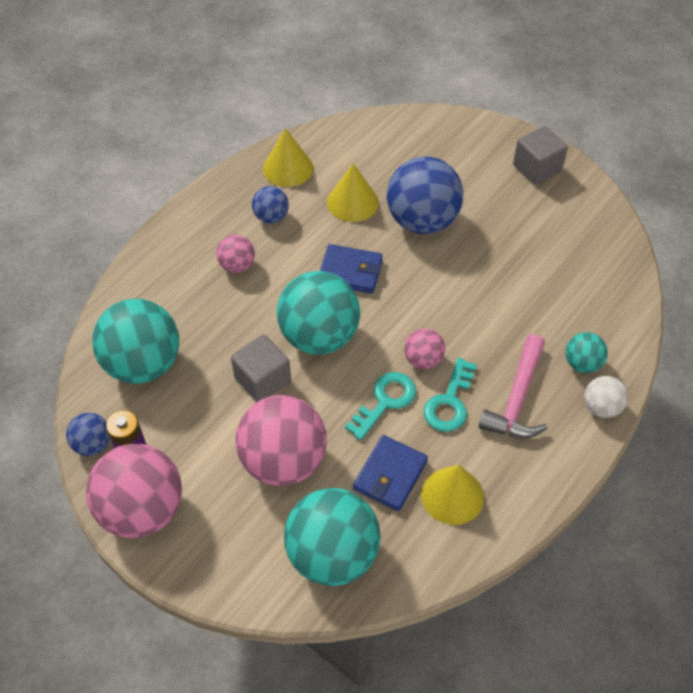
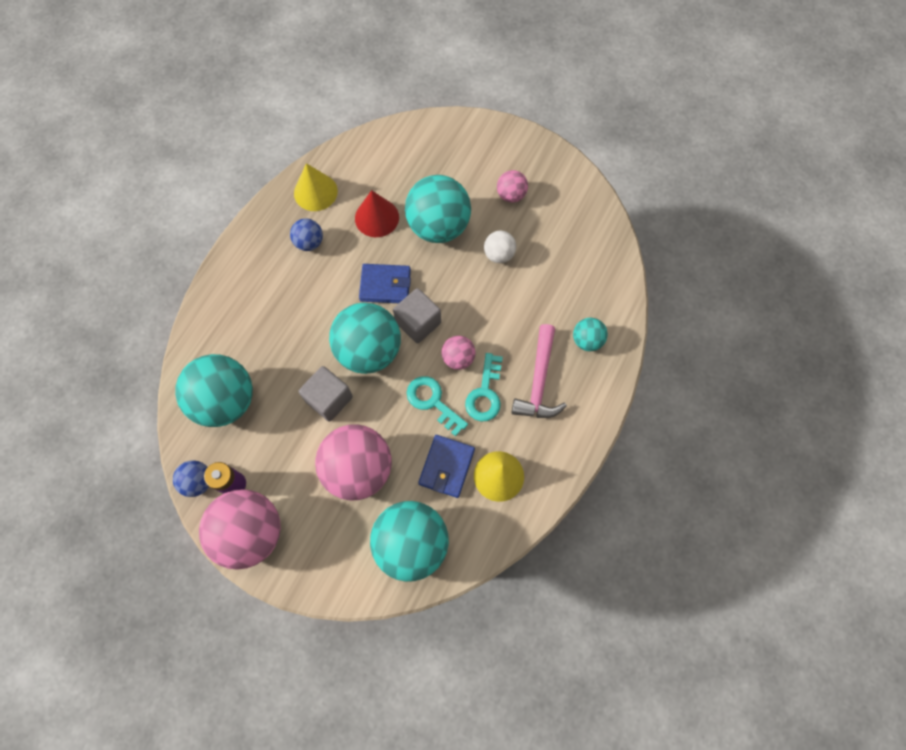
camera: 10 degrees left, 15 degrees up
(237, 265) = (288, 294): pink ball -> pink ball (511, 195)
(352, 202) = (377, 217): yellow cone -> red cone
(385, 401) = (433, 402): turquoise key -> turquoise key turned 75 degrees counterclockwise
(422, 220) = (438, 226): blue ball -> turquoise ball
(537, 168) = (528, 160): grey cube -> grey cube (418, 323)
(601, 407) = (606, 377): white ball -> white ball (499, 254)

